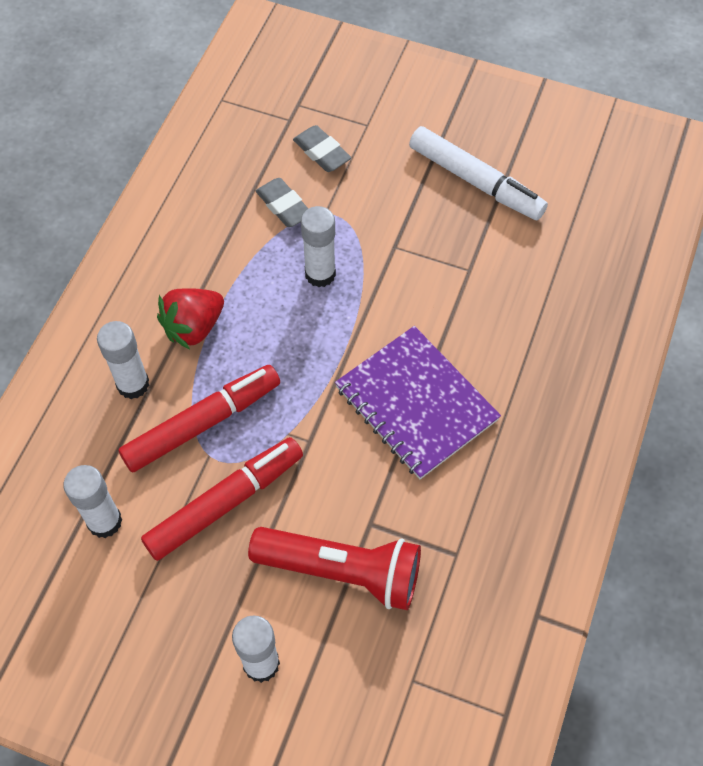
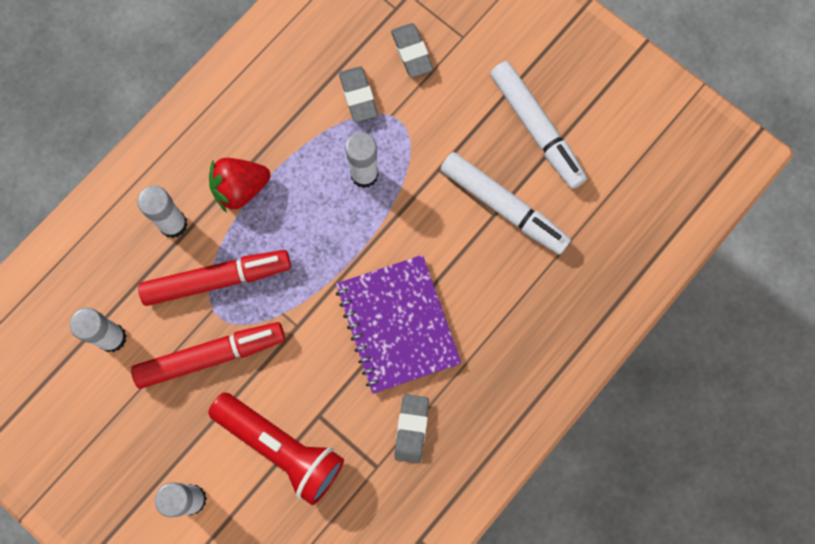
camera: 20 degrees right, 15 degrees up
(475, 259) = (503, 207): none -> white marker
(476, 502) = (411, 429): none -> grey eraser

